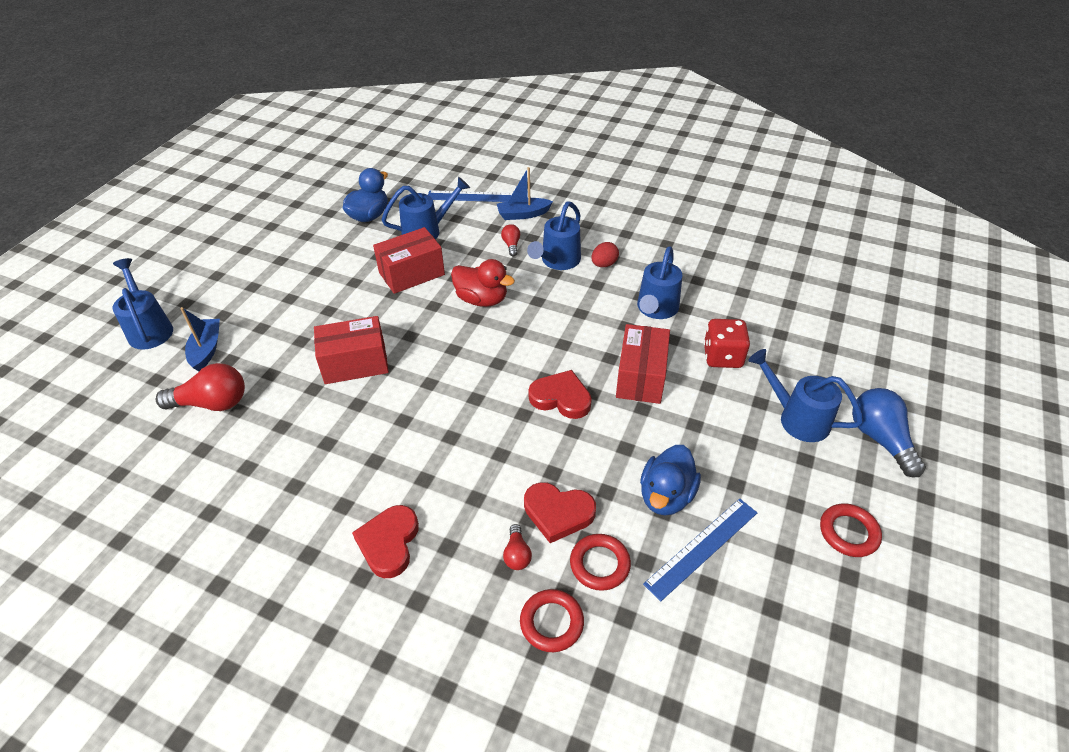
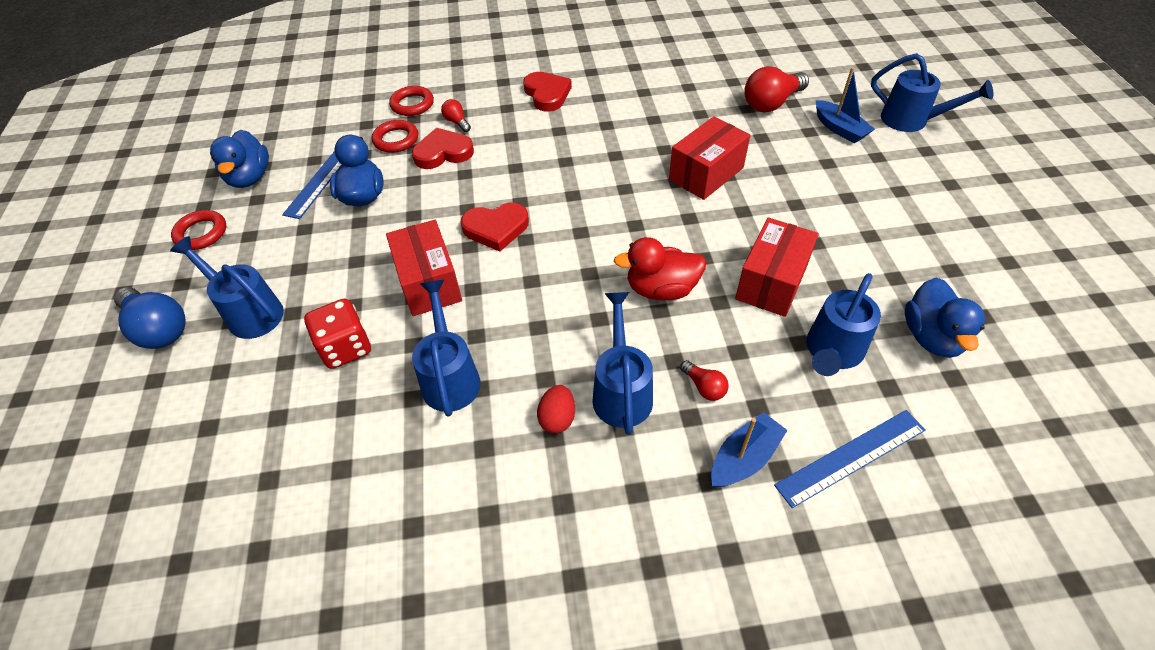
camera: 150 degrees right, 5 degrees up
(791, 595) = (250, 177): none -> blue duck
(797, 418) = (249, 312): blue watering can -> blue watering can turned 150 degrees counterclockwise

